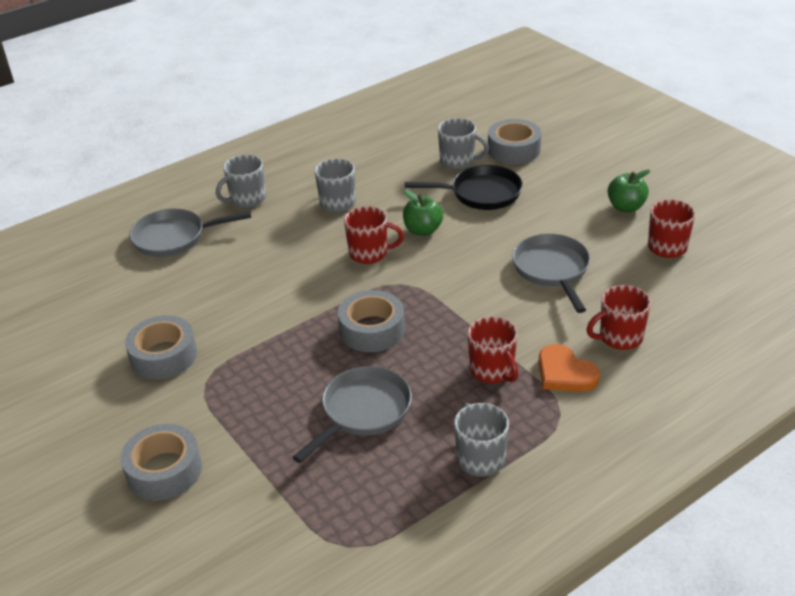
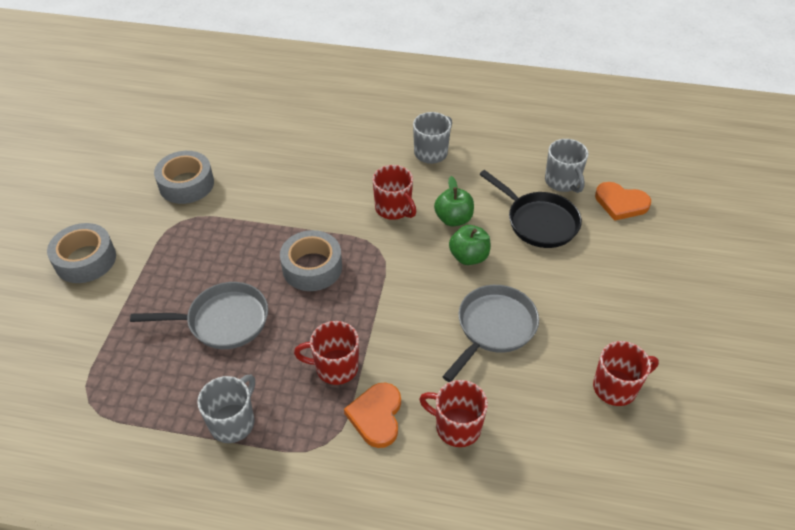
camera: 45 degrees right, 10 degrees up
(174, 238) = (303, 105): grey pan -> none
(247, 199) = (381, 108): grey mug -> none
(492, 370) = (335, 367): red mug -> red mug turned 75 degrees clockwise
(514, 150) = (621, 203): grey tape -> orange heart
(626, 207) = (636, 324): green apple -> green apple (468, 257)

